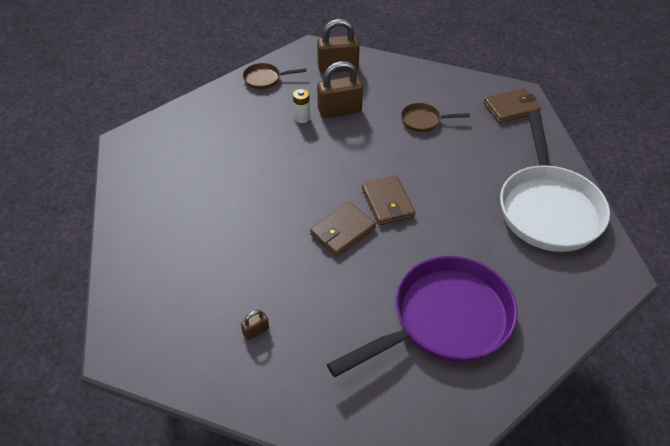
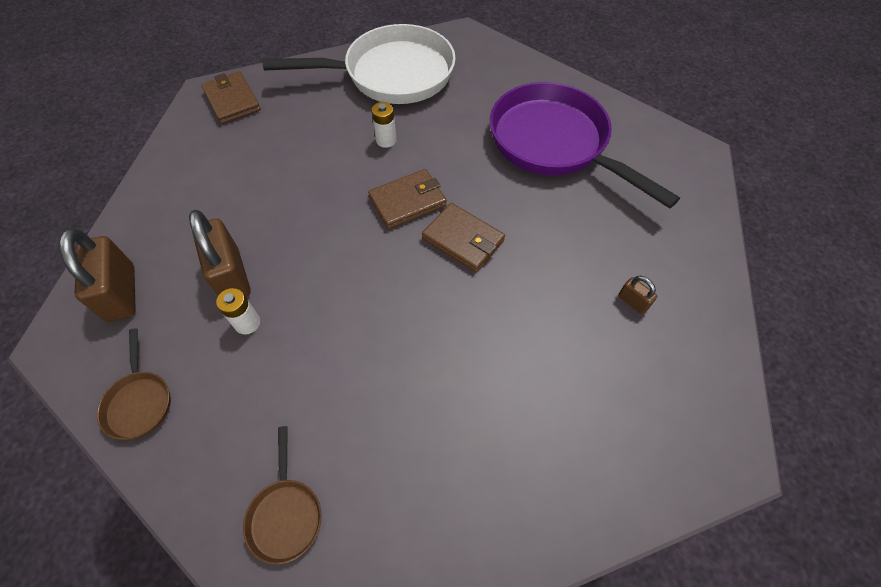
camera: 100 degrees left, 10 degrees up
(423, 121) = (255, 179): brown pan -> brown pan (285, 514)
(458, 196) = (386, 140): none -> white battery

